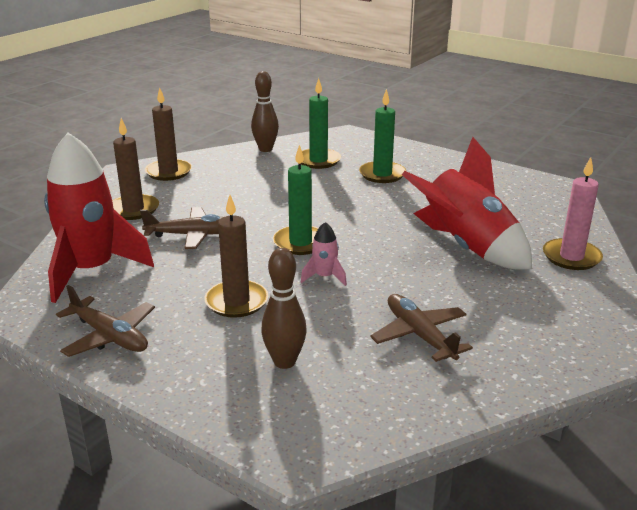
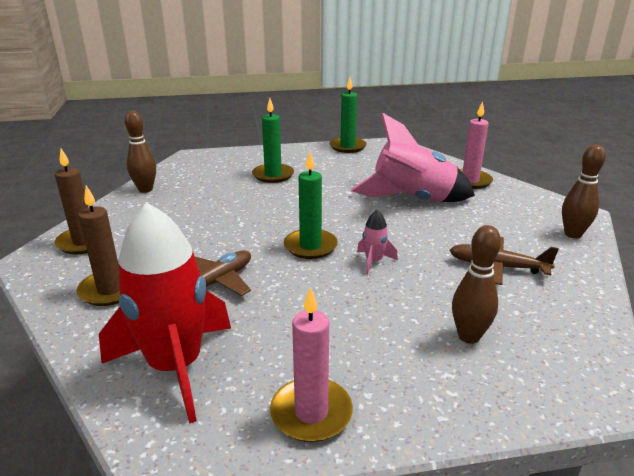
camera: 45 degrees left, 0 degrees up
(109, 336) = (311, 413): brown plane -> pink candle
(236, 302) = (352, 315): brown candle -> none
(318, 160) = (207, 182): green candle -> green candle (347, 147)
(466, 247) = (412, 200): red rocket -> pink rocket
(569, 354) = (572, 234): none -> brown bowling pin

